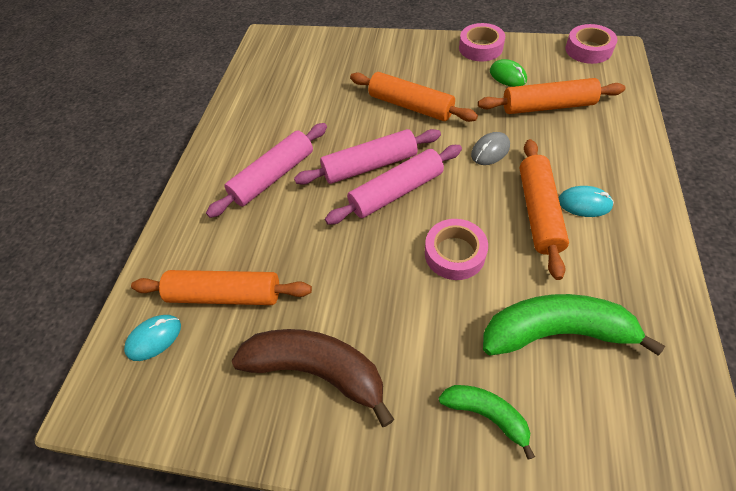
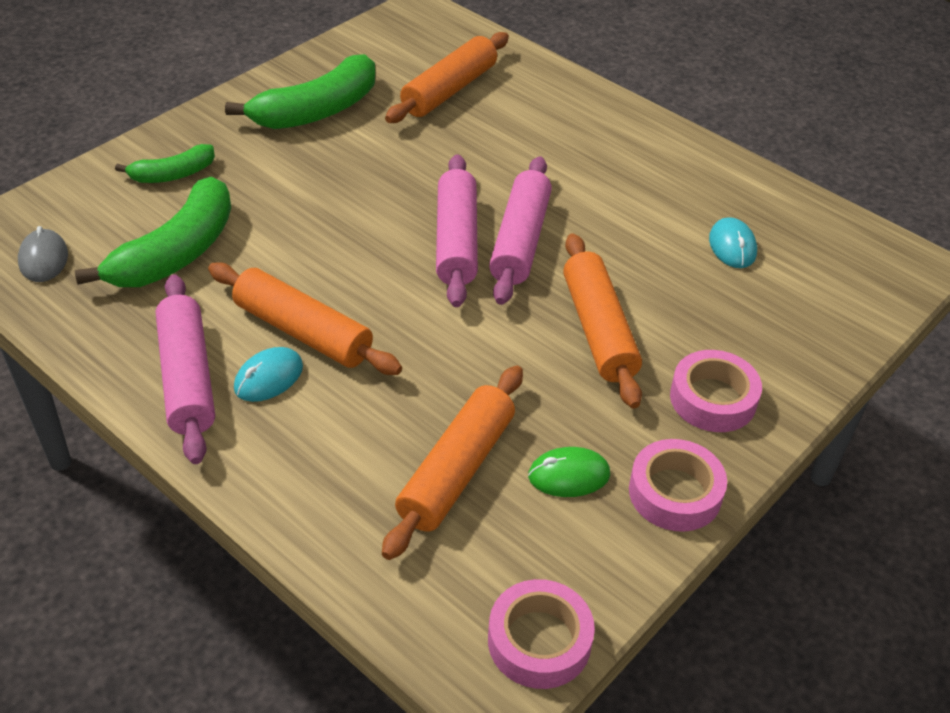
camera: 115 degrees right, 10 degrees down
(154, 338) = (446, 46): turquoise mouse -> turquoise mouse (732, 246)
(273, 176) = (578, 165): pink rolling pin -> pink rolling pin (187, 378)
(317, 370) = (317, 111): brown banana -> green banana
(410, 106) = (598, 330): orange rolling pin -> orange rolling pin turned 75 degrees counterclockwise
(454, 253) = (329, 239): pink tape -> pink tape (713, 399)
(490, 150) = (436, 353): grey mouse -> grey mouse (44, 259)

